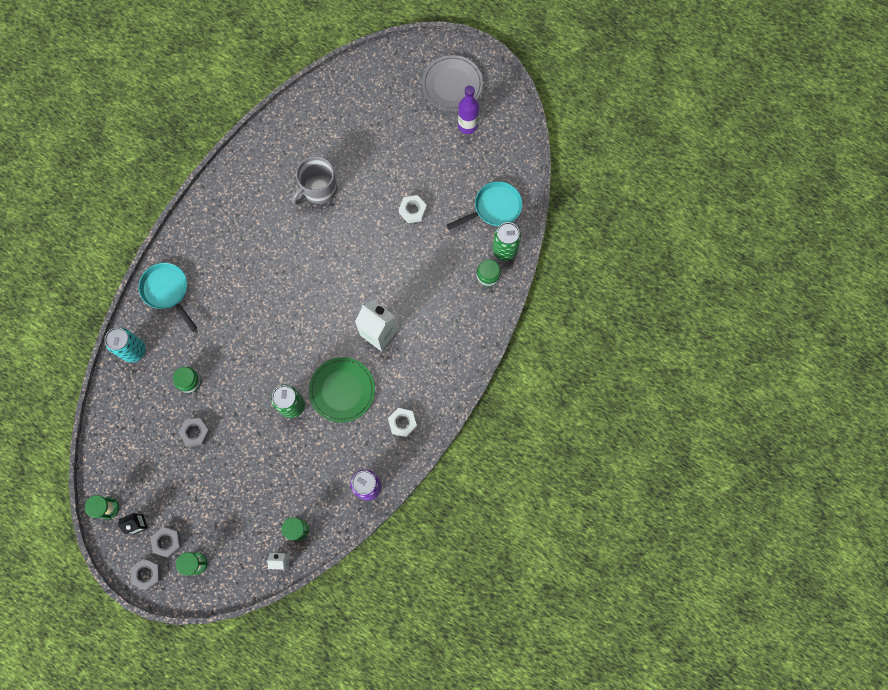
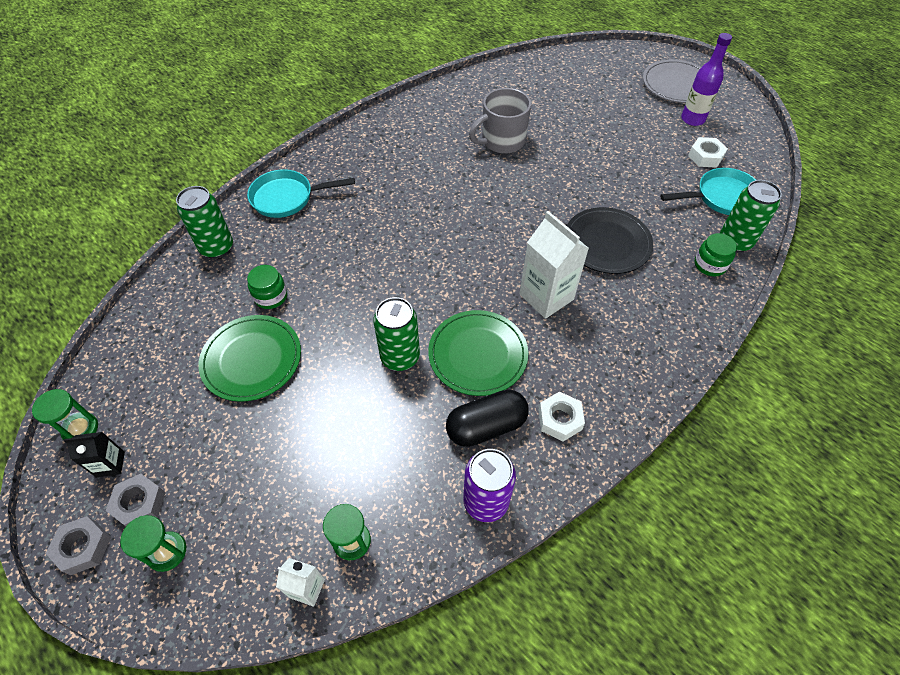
camera: 15 degrees right, 20 degrees down
(134, 350) = (217, 248): turquoise can -> green can
(167, 291) = (287, 198): turquoise pan -> turquoise pan turned 75 degrees counterclockwise
(195, 432) = (252, 359): grey nut -> green plate
(358, 439) = (486, 426): none -> black capsule
(412, 210) = (614, 181): white nut -> white nut (705, 156)
(414, 274) = (607, 243): none -> black plate

